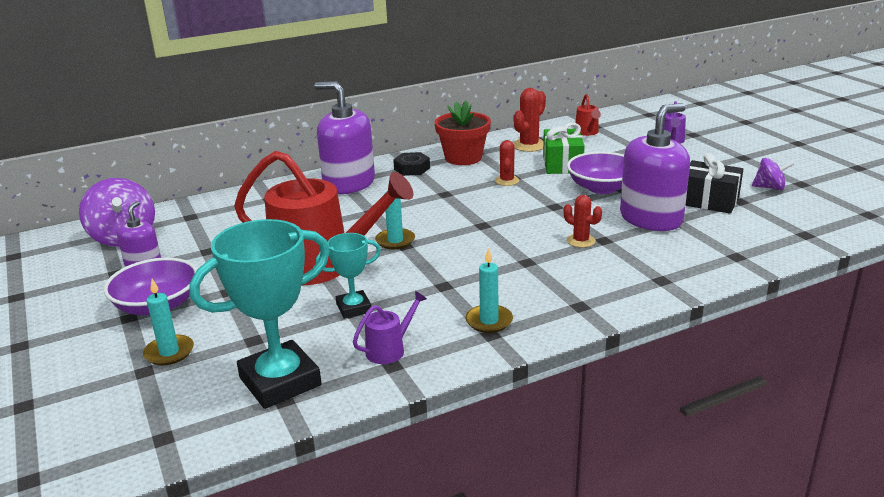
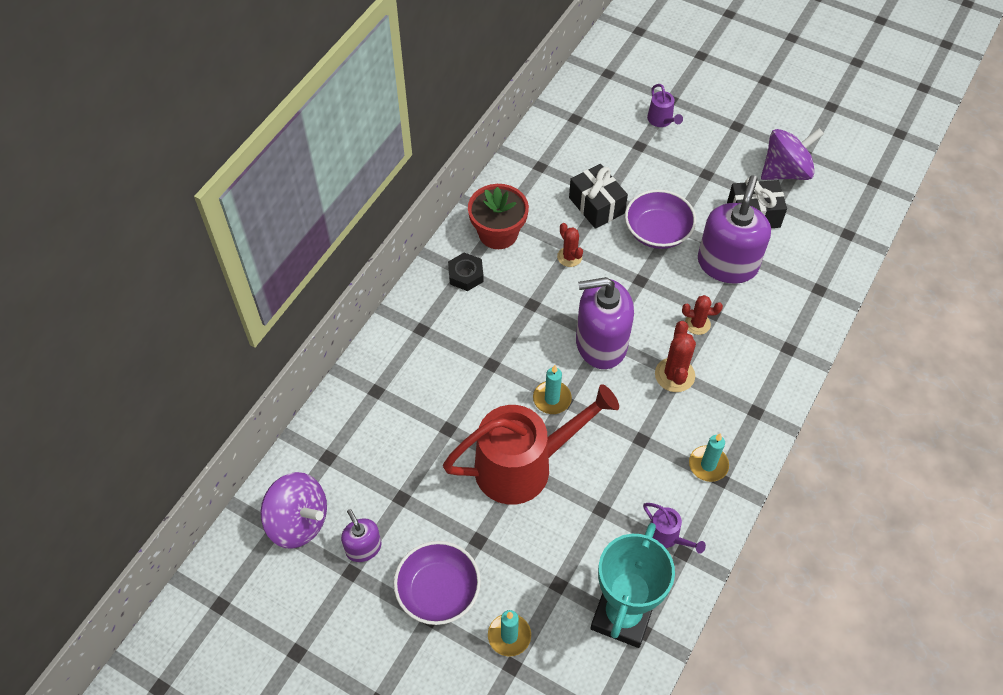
camera: 35 degrees left, 30 degrees up
(349, 183) = (429, 329): purple soap dispenser -> purple soap dispenser (601, 343)
(354, 308) = (598, 505): turquoise trophy -> none
(390, 349) = (667, 537): purple watering can -> purple watering can turned 120 degrees clockwise
(529, 145) = (541, 183): red cactus -> red cactus (674, 375)
(562, 164) = (596, 205): green gift -> black gift
(587, 132) = (576, 134): red watering can -> none
(769, 188) = (785, 171): purple spinning top -> purple spinning top, size x1.79

